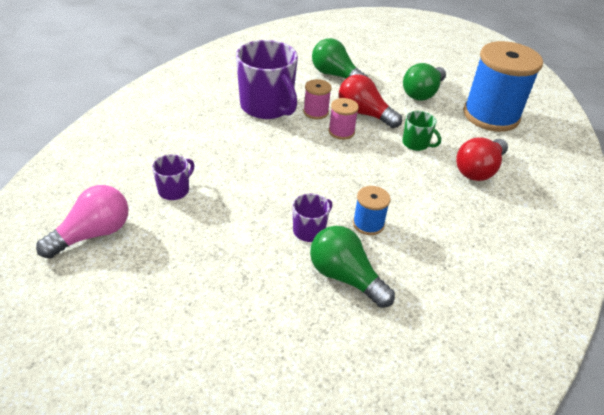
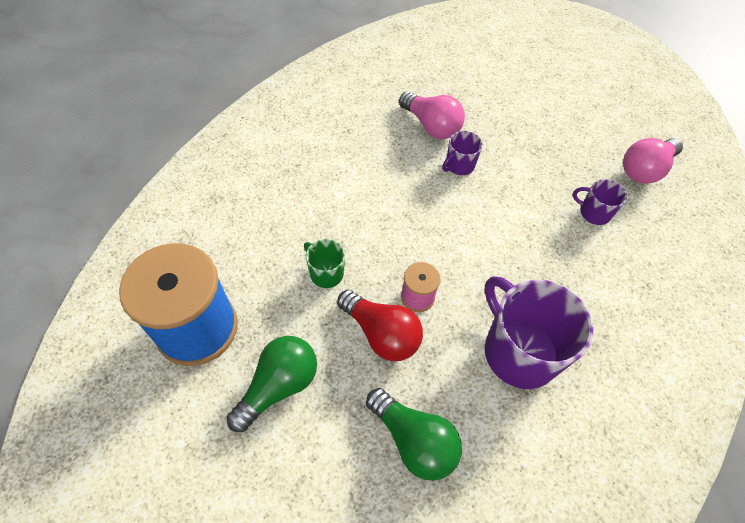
camera: 175 degrees left, 15 degrees up
(174, 190) = (594, 213): purple mug -> purple mug turned 75 degrees clockwise
(316, 112) = (449, 338): pink spool -> none
(345, 277) = (431, 126): green light bulb -> pink light bulb
(368, 224) = (405, 170): blue spool -> none
(478, 170) = (267, 229): red light bulb -> none

